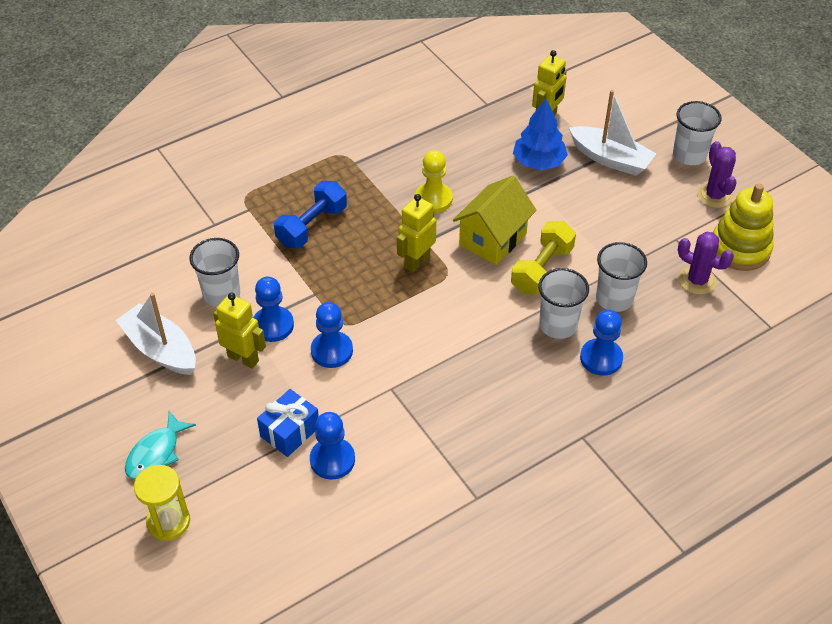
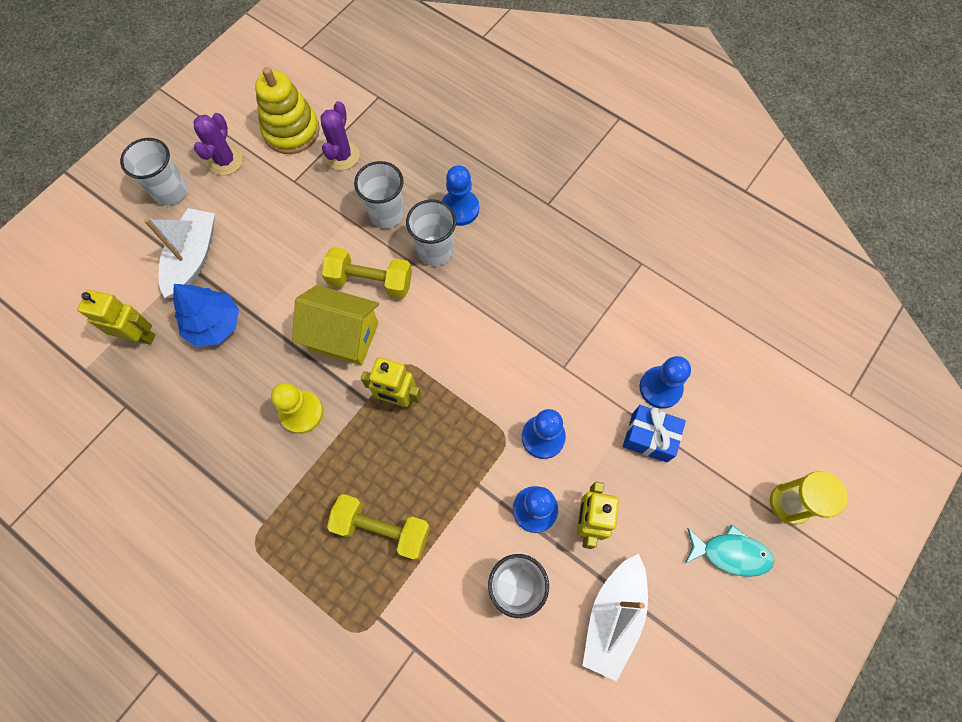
camera: 110 degrees left, 20 degrees up
(312, 226) = (382, 529): blue dumbbell -> yellow dumbbell
(714, 196) = (225, 161): purple cactus -> purple cactus turned 45 degrees counterclockwise

